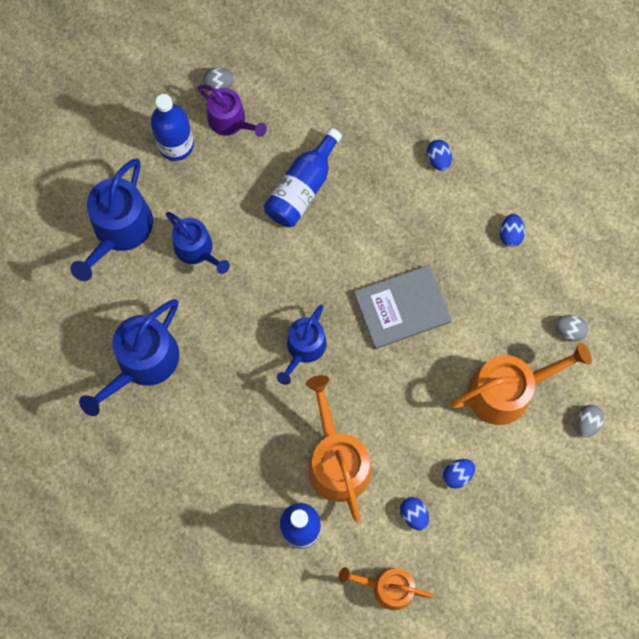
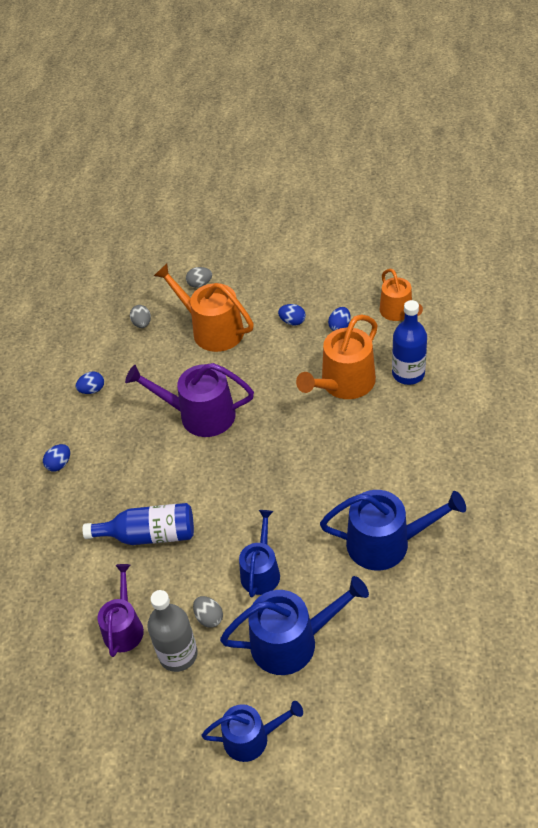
camera: 120 degrees left, 25 degrees down
(176, 145) = (178, 654): blue bottle -> grey bottle
(219, 84) = (93, 661): grey egg -> grey egg (209, 618)
(304, 348) = (281, 451): blue watering can -> blue watering can (251, 738)
(402, 308) = (200, 415): grey book -> purple watering can

